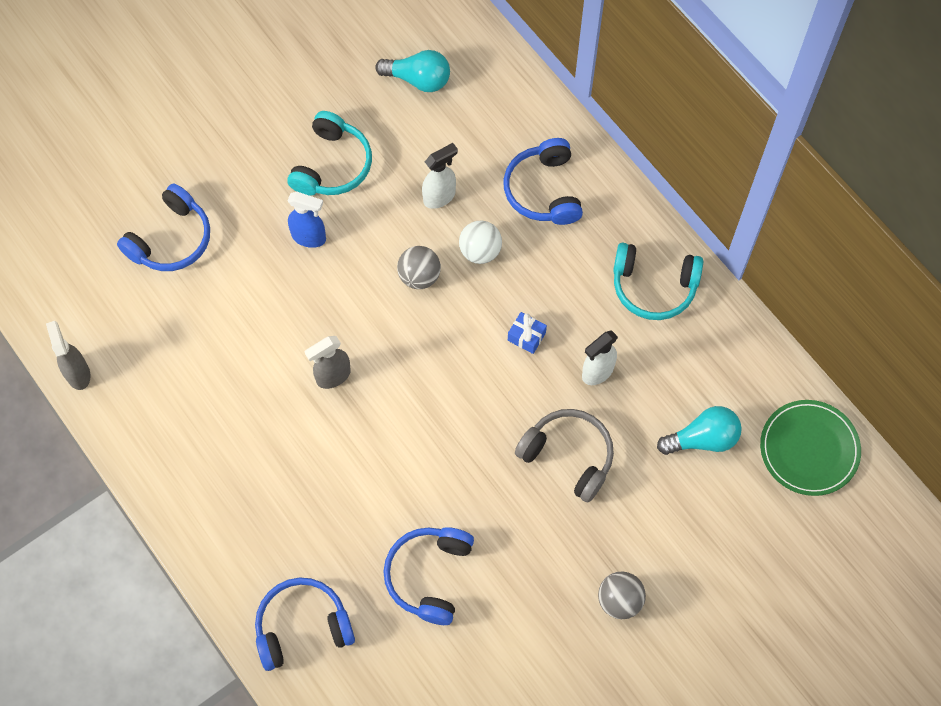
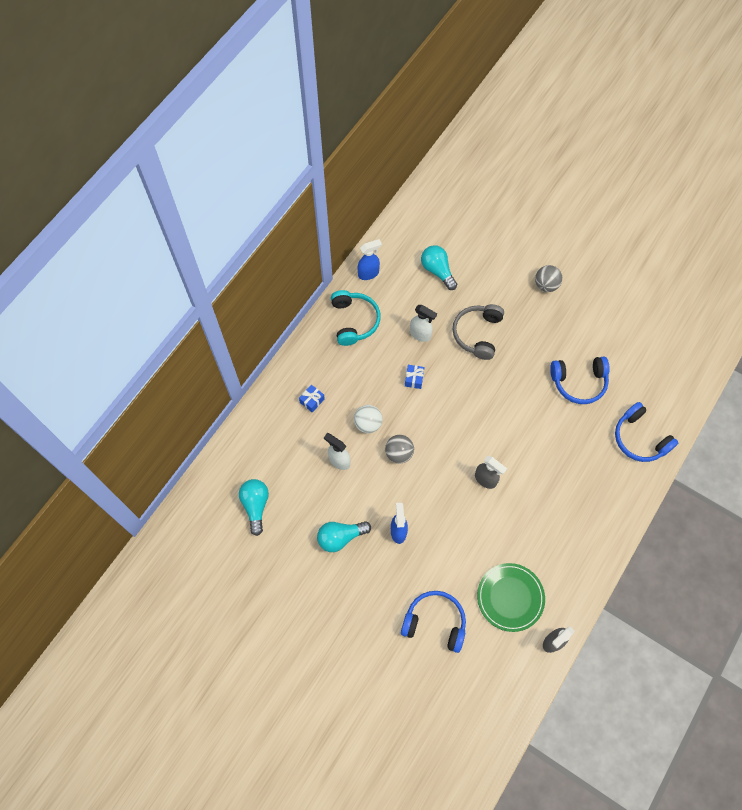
camera: 110 degrees left, 0 degrees up
(332, 165) = (340, 537): turquoise headphones -> turquoise light bulb
(544, 190) = (312, 401): blue headphones -> blue gift
(731, 335) = (369, 273): none -> blue spray bottle
(809, 449) = (421, 220): green plate -> green plate (510, 597)

